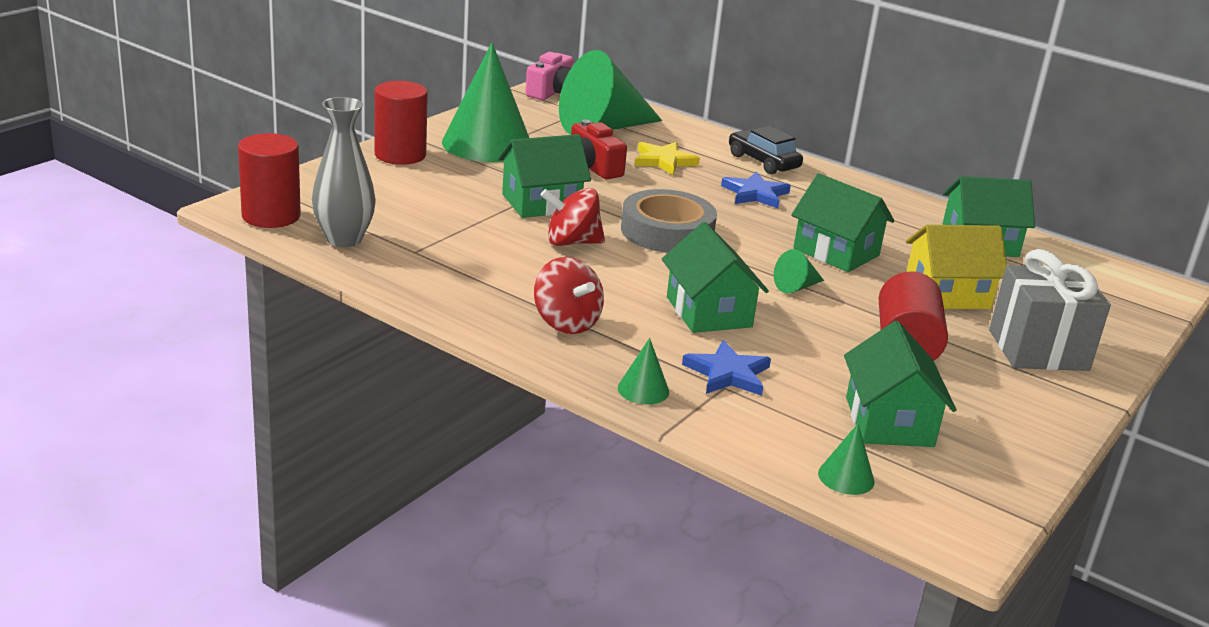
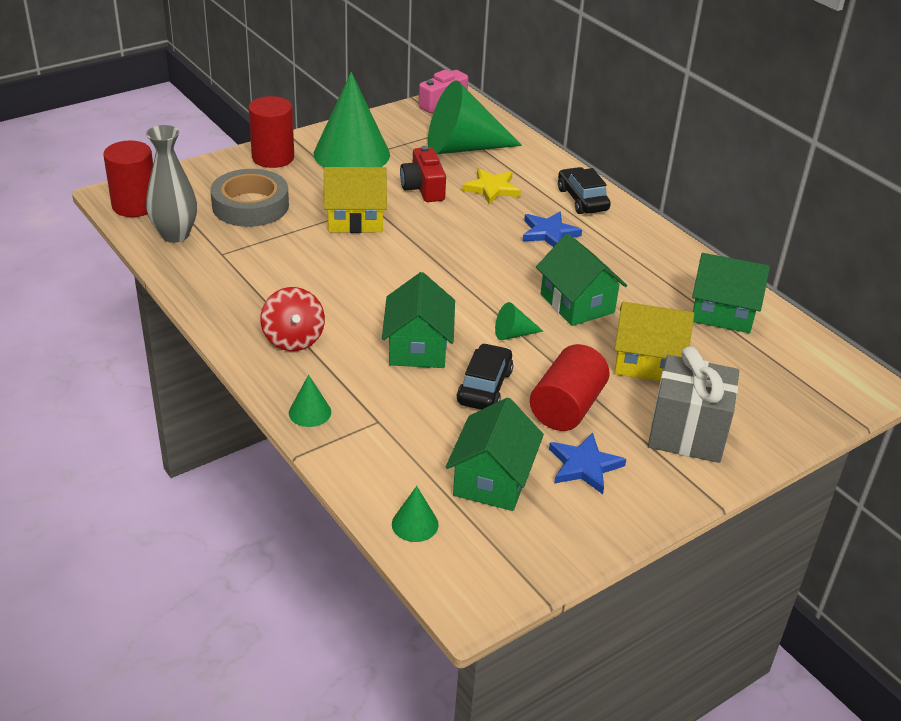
camera: 20 degrees right, 10 degrees up
(541, 203) = (355, 219): green house -> yellow house
(571, 242) = (352, 262): red spinning top -> none
(667, 231) = (441, 262): grey tape -> grey tape (250, 206)
(727, 373) = (389, 409): blue star -> blue star (584, 466)
(808, 338) = (484, 387): none -> black car

